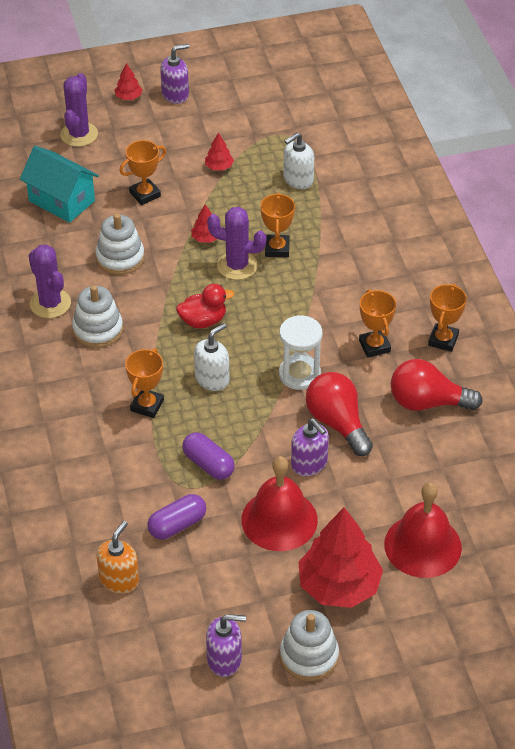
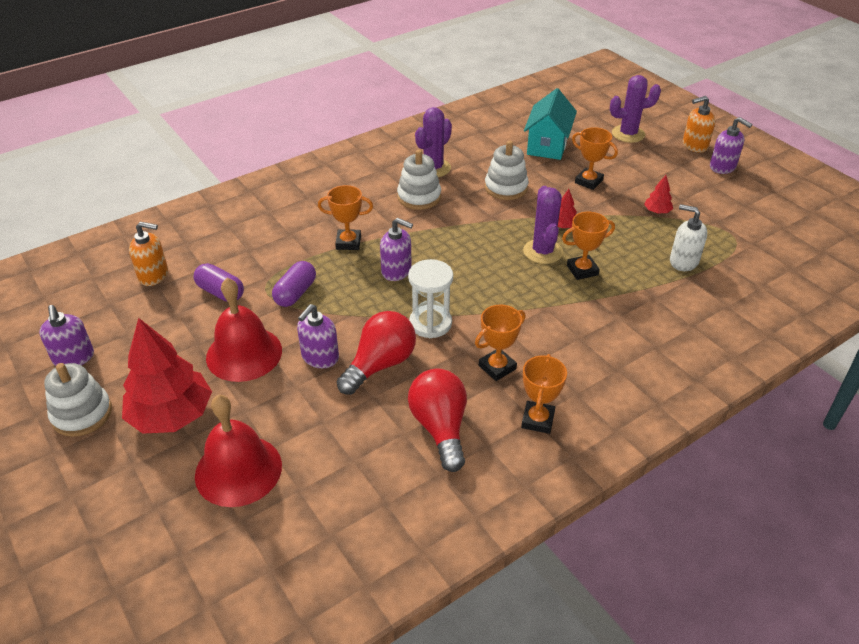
camera: 70 degrees right, 5 degrees down
(128, 97) = (694, 145): red tree -> orange soap dispenser
(203, 321) = (462, 249): red duck -> none
(212, 379) = (396, 271): white soap dispenser -> purple soap dispenser
(443, 340) = (537, 420): orange trophy -> orange trophy turned 75 degrees counterclockwise

